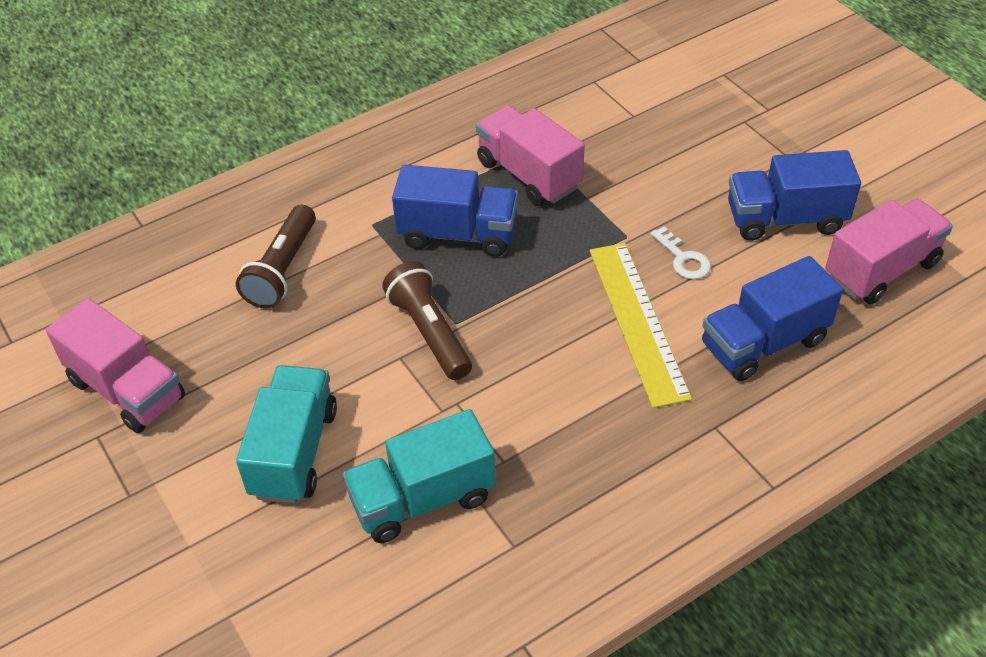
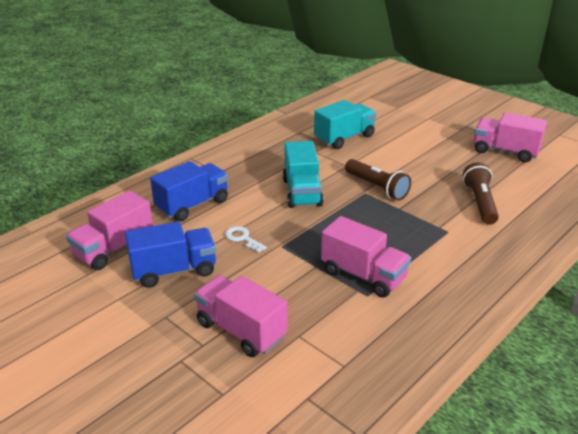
camera: 165 degrees right, 15 degrees down
(294, 452) = (409, 143): turquoise truck -> turquoise truck (302, 192)
(458, 234) = (390, 233): blue truck -> none
(638, 321) = (264, 205): yellow ruler -> none
(699, 129) = (241, 330): none -> pink truck

